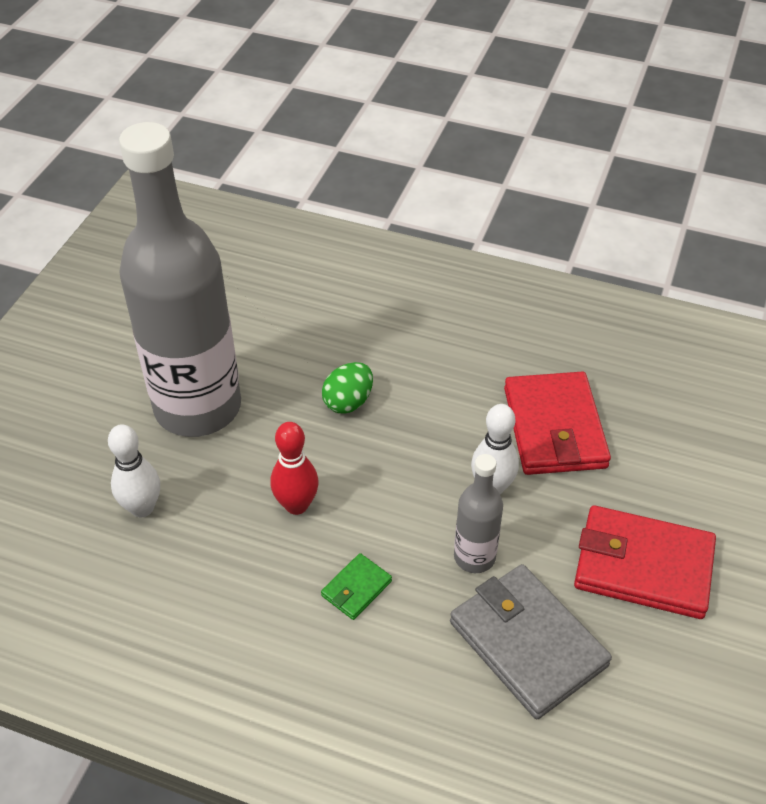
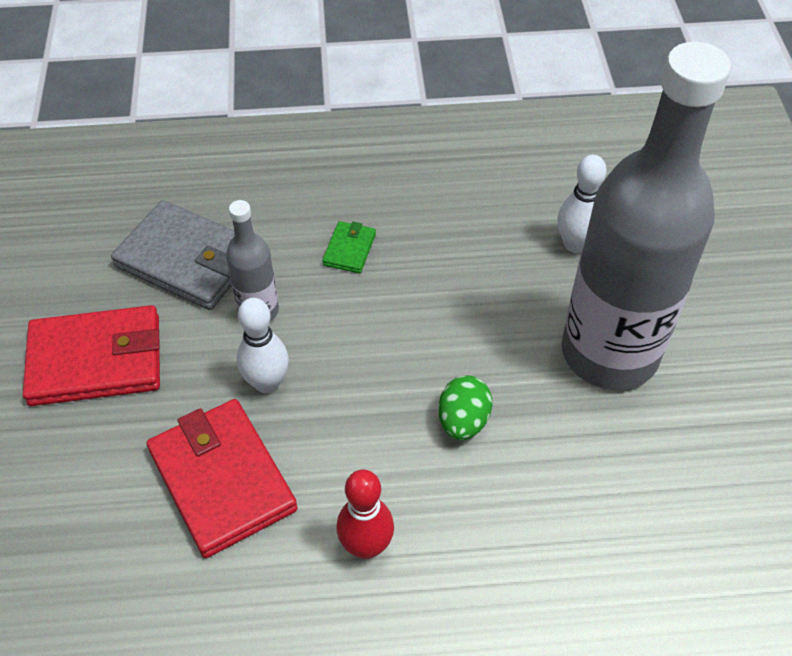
camera: 155 degrees right, 5 degrees up
(296, 505) = (444, 296): red bowling pin -> red bowling pin (366, 546)

